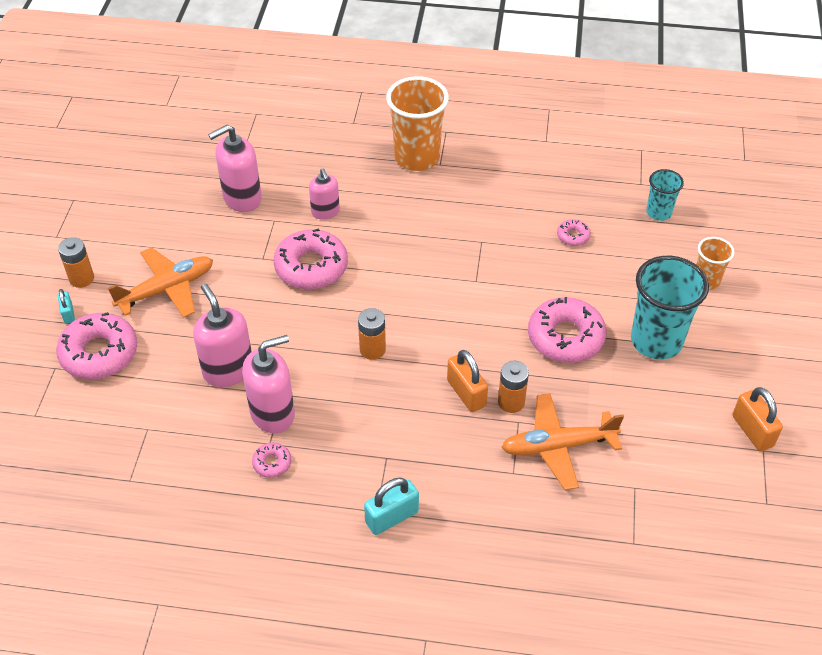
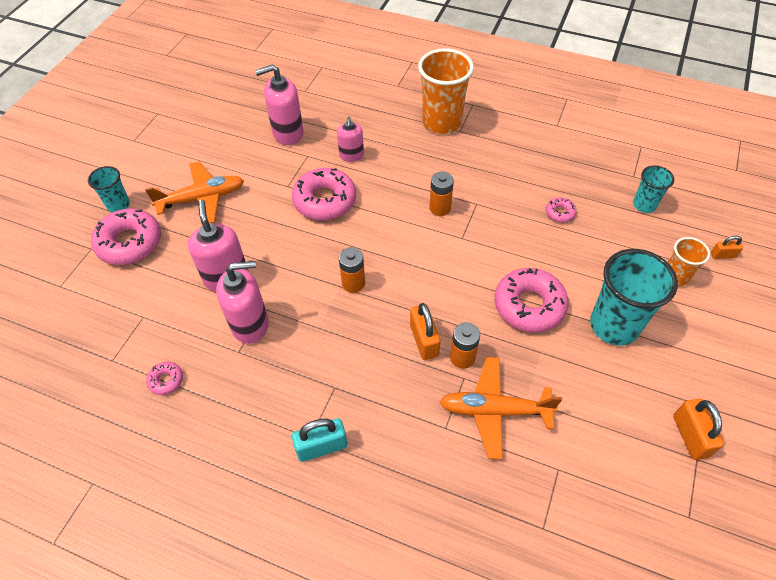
camera: 15 degrees right, 5 degrees up
(68, 314) = (118, 205): turquoise padlock -> turquoise cup
(81, 278) = (139, 178): orange battery -> orange battery (440, 208)
(272, 463) = (234, 370): pink donut -> pink donut (166, 380)
(748, 250) = (723, 255): none -> orange padlock

